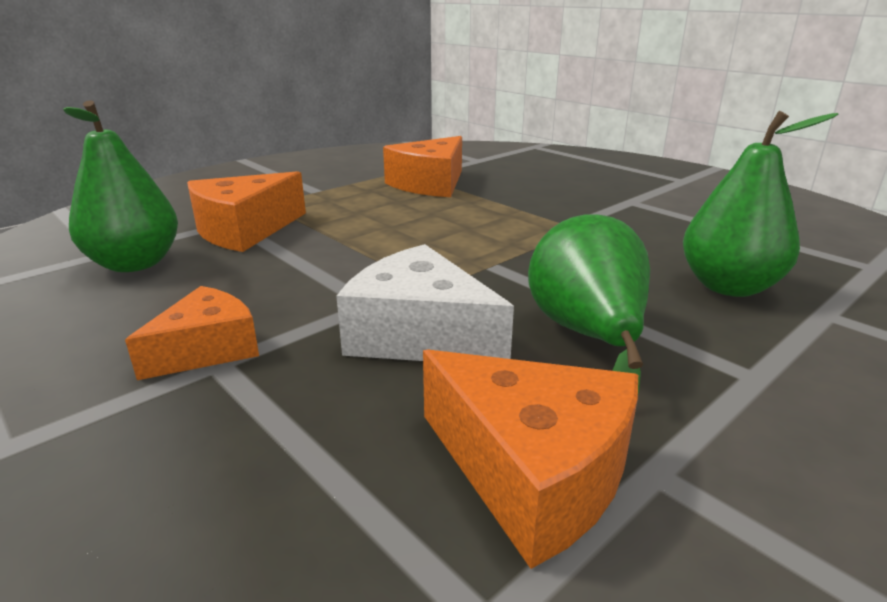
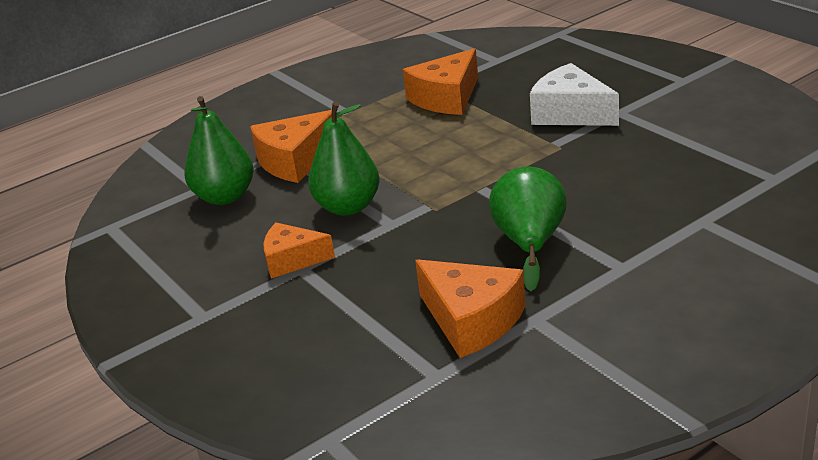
camera: 10 degrees right, 5 degrees up
(207, 349) = (292, 260): orange cheese -> orange cheese turned 135 degrees counterclockwise
(420, 335) = (422, 246): white cheese -> white cheese (570, 113)
(728, 286) = (648, 201): green pear -> green pear (348, 207)

